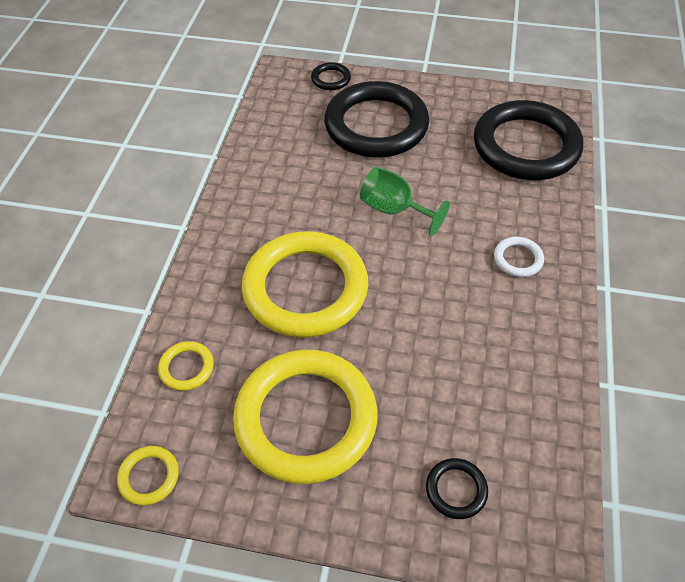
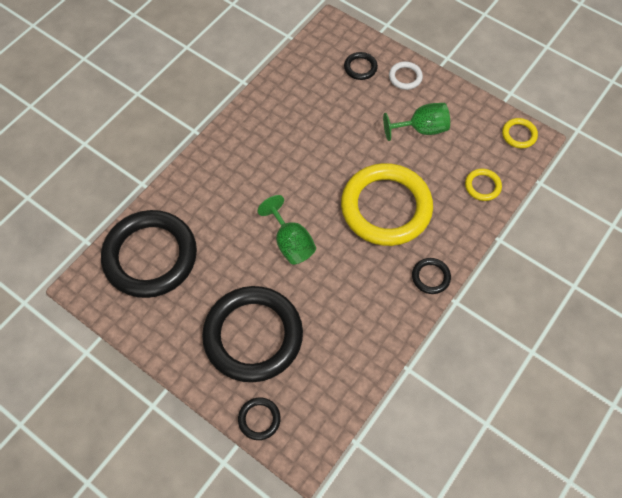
camera: 155 degrees left, 10 degrees up
(219, 236) = (430, 277): none -> black ring
(306, 419) = (421, 129): yellow ring -> green goblet
(518, 259) = (234, 168): white ring -> white ring (405, 77)

